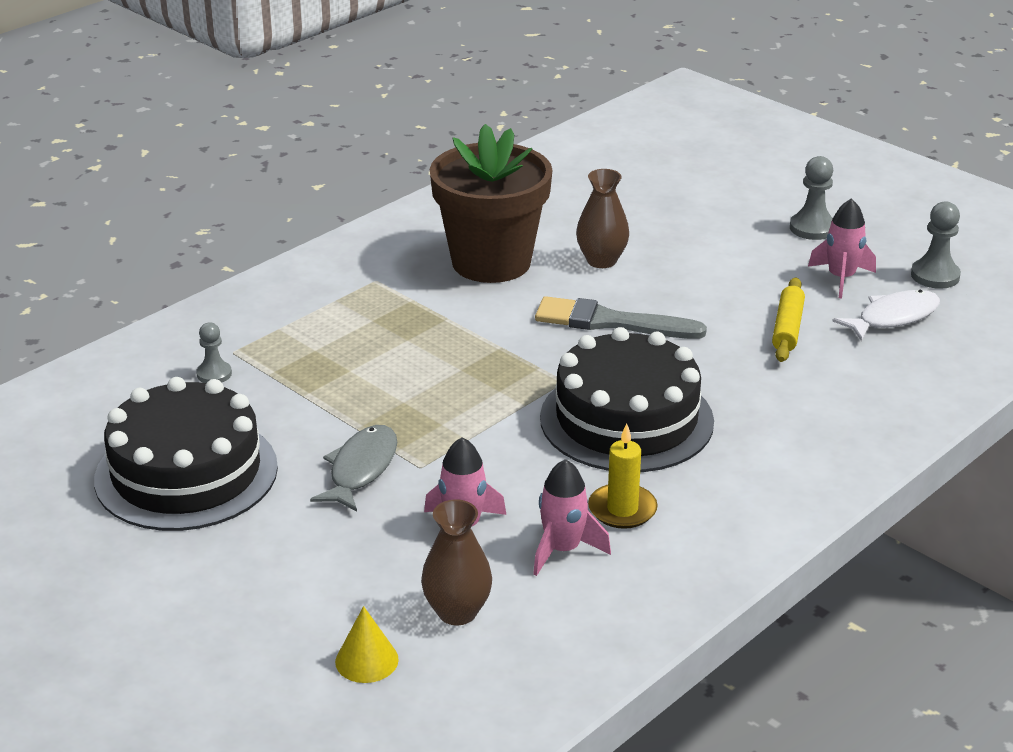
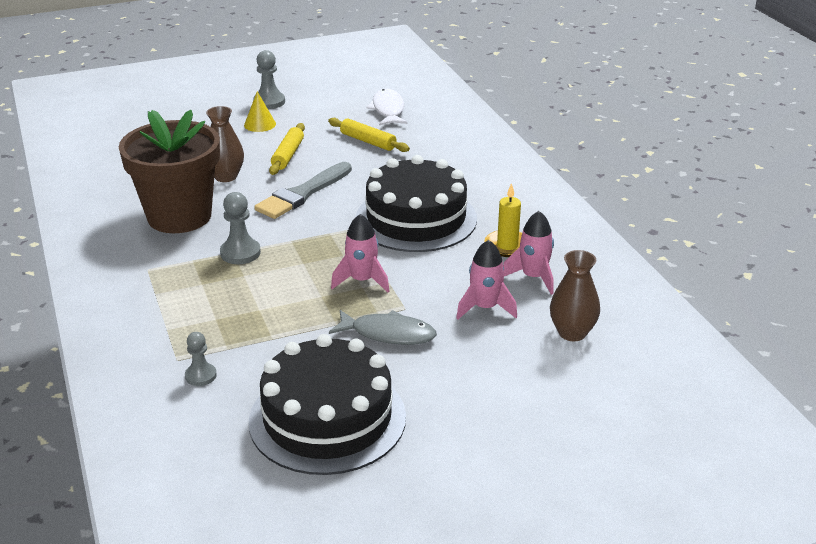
camera: 65 degrees left, 0 degrees up
(361, 469) = (388, 334): grey fish -> grey fish turned 150 degrees clockwise
(366, 660) = (602, 381): yellow cone -> yellow cone (260, 124)
(692, 283) = (288, 155): none -> yellow rolling pin
(841, 278) = (332, 111): pink rocket -> pink rocket (362, 280)
(935, 276) = (358, 86): grey pawn -> grey pawn (240, 253)

